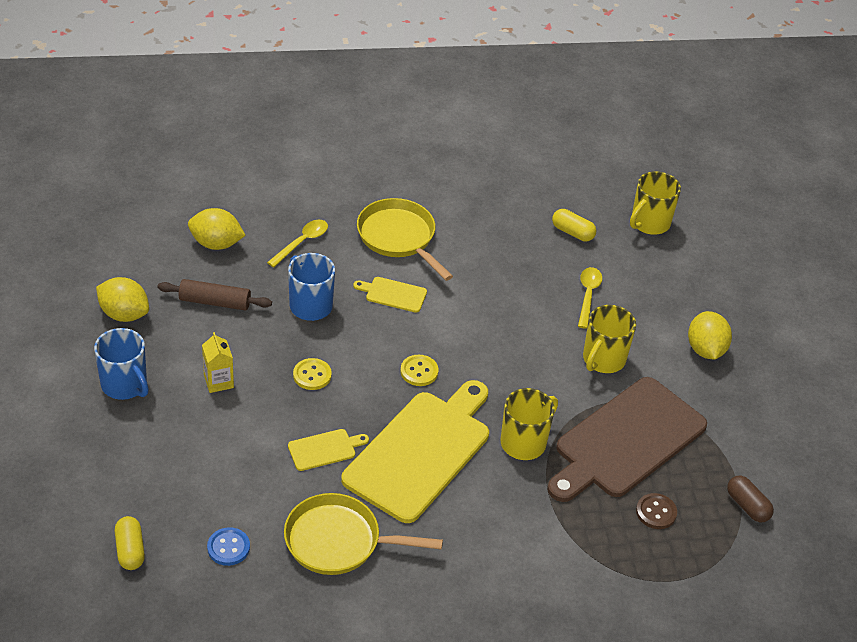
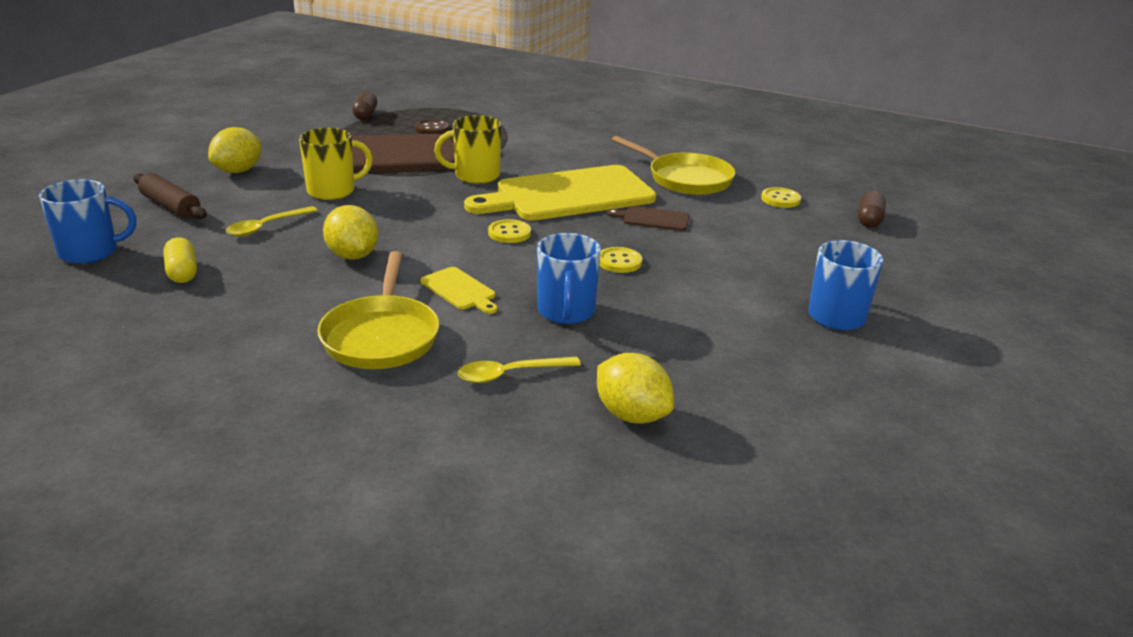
camera: 145 degrees left, 15 degrees down
(124, 314) = (811, 378): yellow lemon -> yellow lemon (352, 256)
(130, 550) = (869, 220): yellow capsule -> brown capsule
(215, 302) = (681, 352): brown rolling pin -> brown rolling pin (171, 206)
(218, 381) = (724, 287): yellow carton -> none
(228, 547) = (780, 199): blue button -> yellow button
(324, 449) = (652, 219): yellow cutting board -> brown cutting board
(649, 223) = (90, 252): yellow mug -> blue mug

